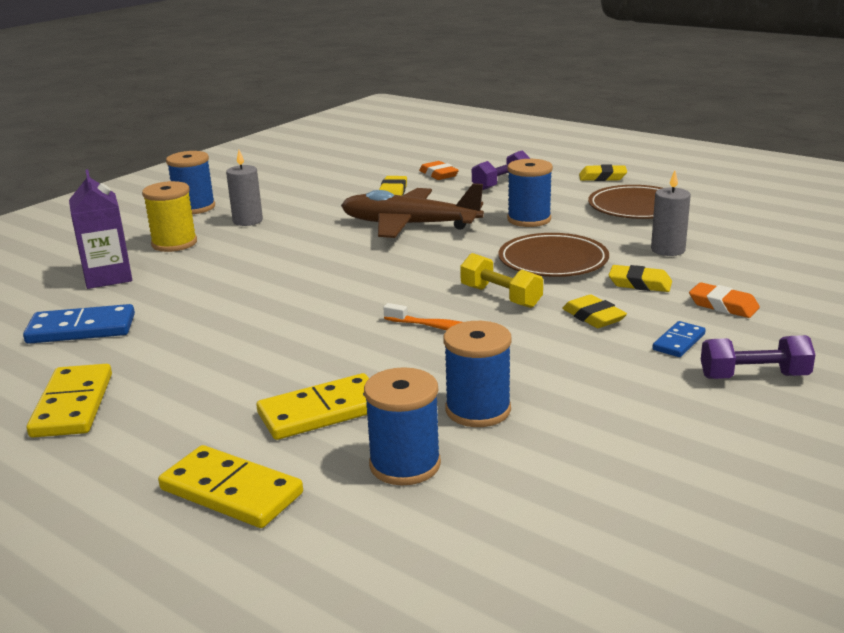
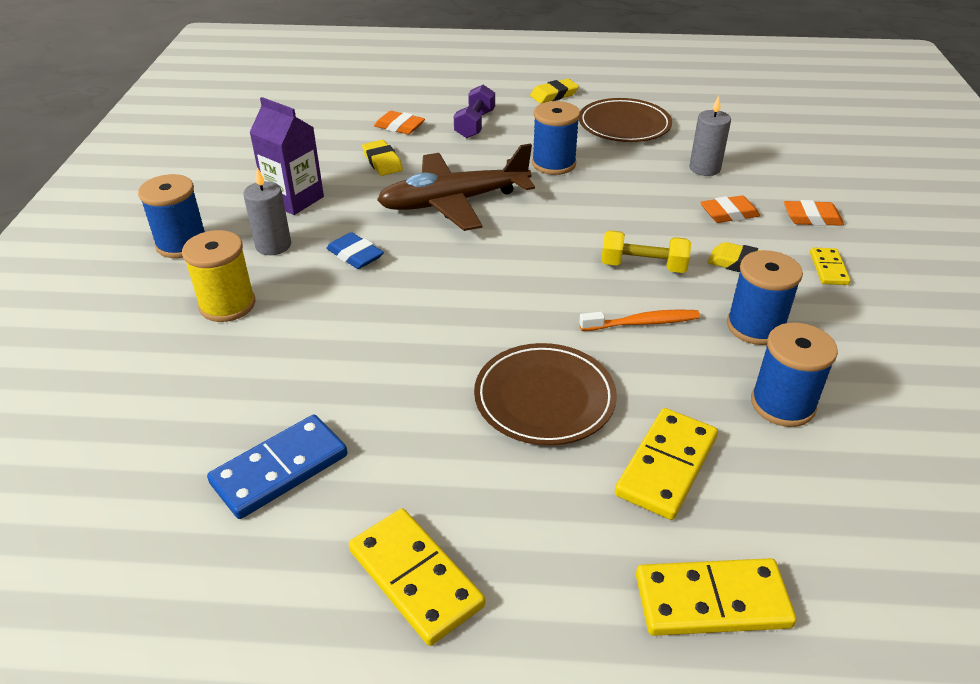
camera: 35 degrees left, 15 degrees up
(108, 277) = (209, 381): purple carton -> purple carton (294, 199)
(292, 238) = (355, 255): none -> blue eraser
(405, 464) = (804, 492): blue spool -> blue spool (755, 327)
(553, 261) = (633, 209): brown plate -> brown plate (544, 398)
(640, 283) = (729, 214): yellow eraser -> orange eraser
(678, 342) = (828, 268): blue domino -> yellow domino
(754, 376) = (914, 285): purple dumbbell -> none

